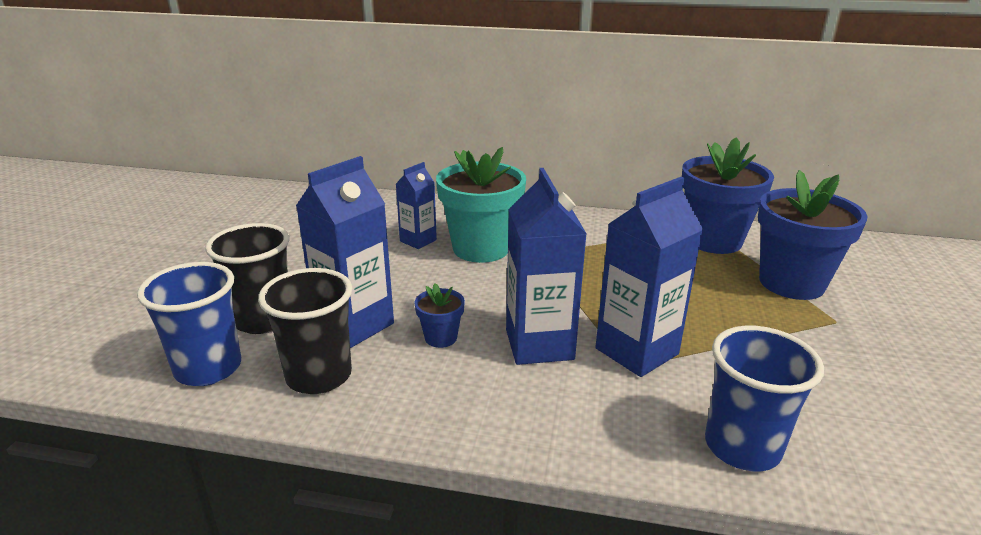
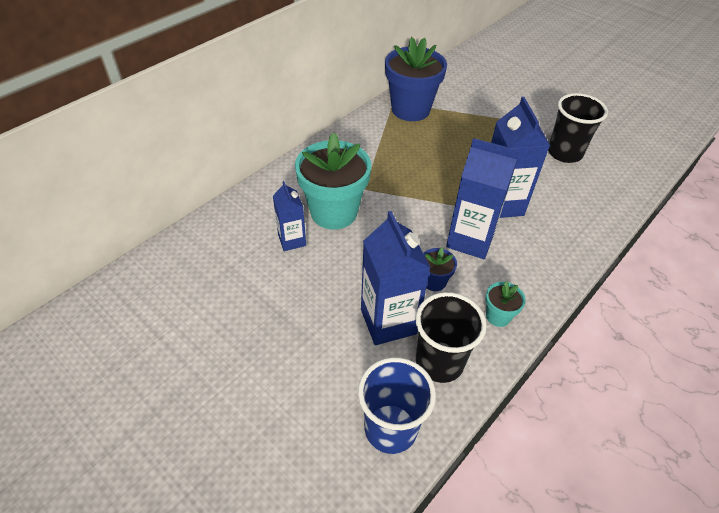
camera: 60 degrees left, 20 degrees up
(263, 320) = (343, 375): black cup -> black cup (564, 153)
(426, 403) = (498, 316): none -> turquoise flower pot
(742, 447) = (592, 212): blue cup -> none
(791, 283) = (475, 112): blue flower pot -> none

